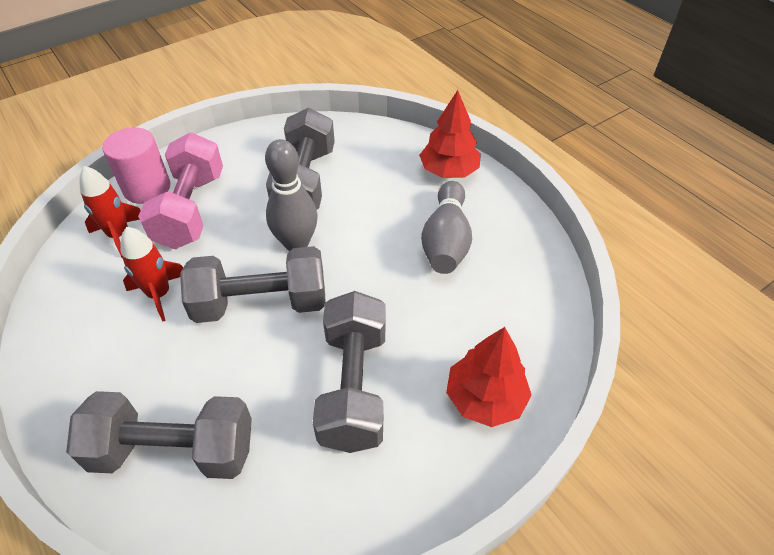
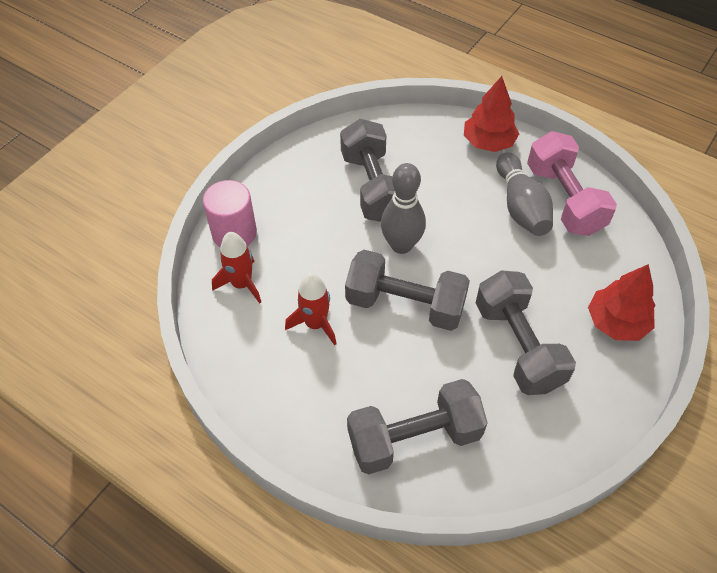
camera: 20 degrees left, 5 degrees up
(191, 209) = (289, 241): pink dumbbell -> pink dumbbell (564, 199)
(261, 303) = (405, 304): grey dumbbell -> grey dumbbell turned 45 degrees clockwise

